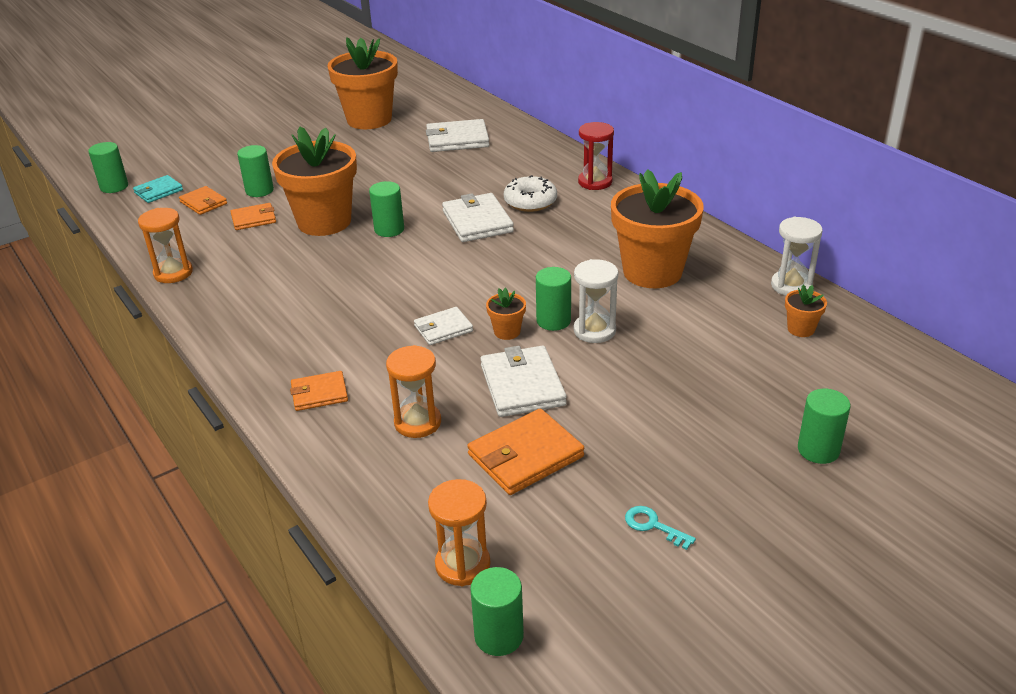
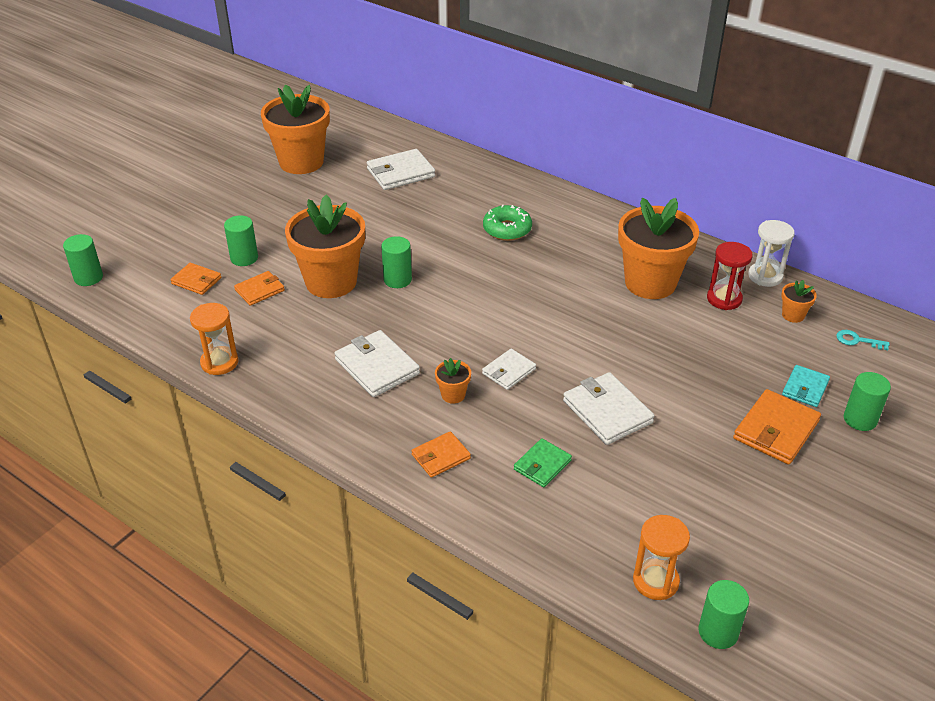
camera: 20 degrees left, 5 degrees up
(158, 191) = (140, 275): turquoise wallet -> turquoise wallet (805, 388)
(417, 422) = (542, 465): orange hourglass -> green wallet
(477, 221) = (472, 258): white wallet -> white wallet (377, 367)
(507, 332) = (564, 363): orange flower pot -> orange flower pot (453, 395)
(525, 456) = (648, 475): orange wallet -> orange wallet (776, 430)
(530, 201) = (507, 229): white donut -> green donut
(553, 321) = (597, 345): green cylinder -> none
(594, 331) = (635, 348): white hourglass -> none
(595, 182) = (551, 200): red hourglass -> red hourglass (724, 299)
(653, 526) = (777, 512): turquoise key -> turquoise key (857, 340)

